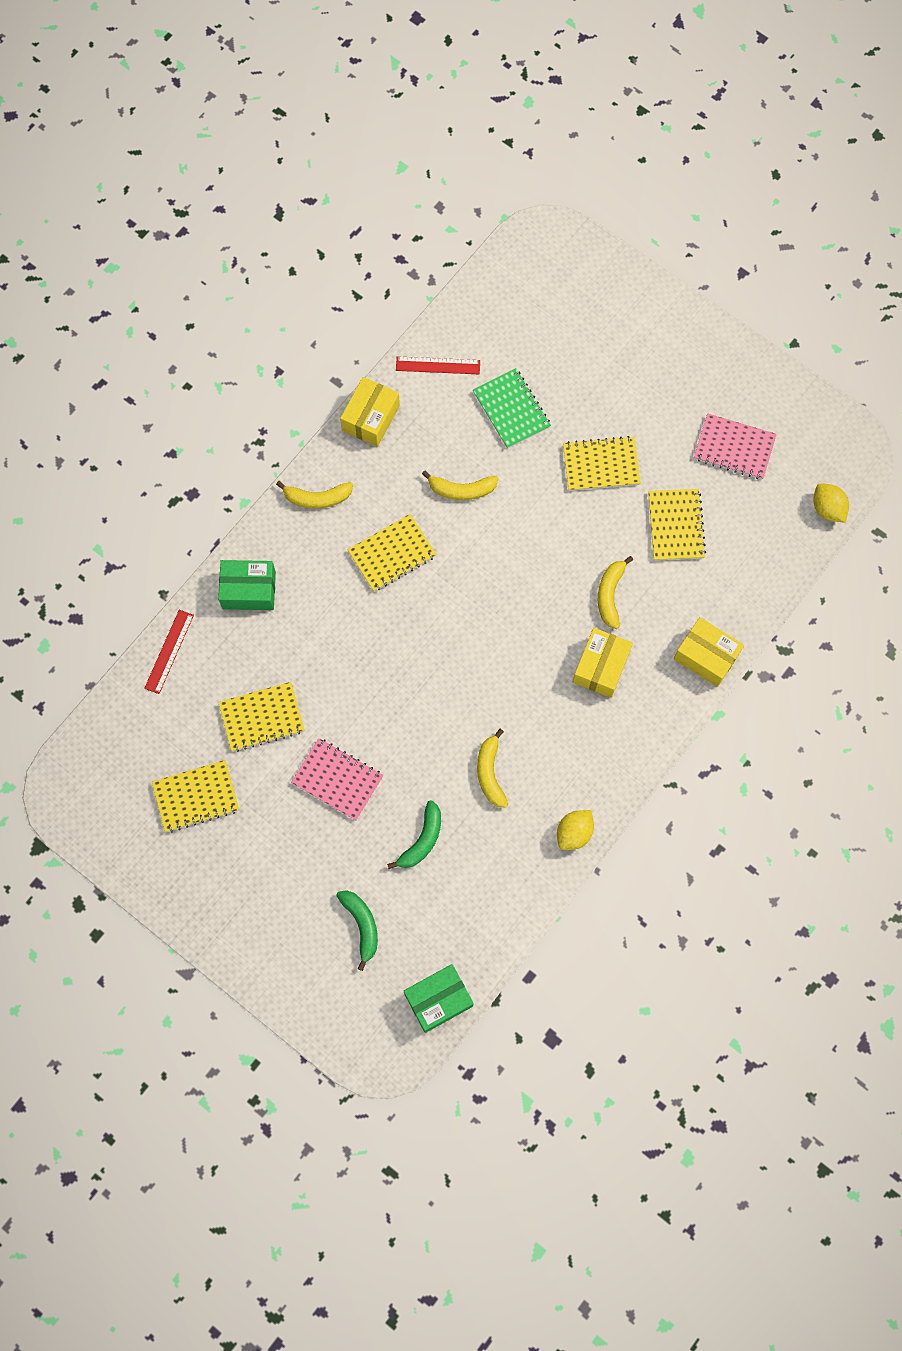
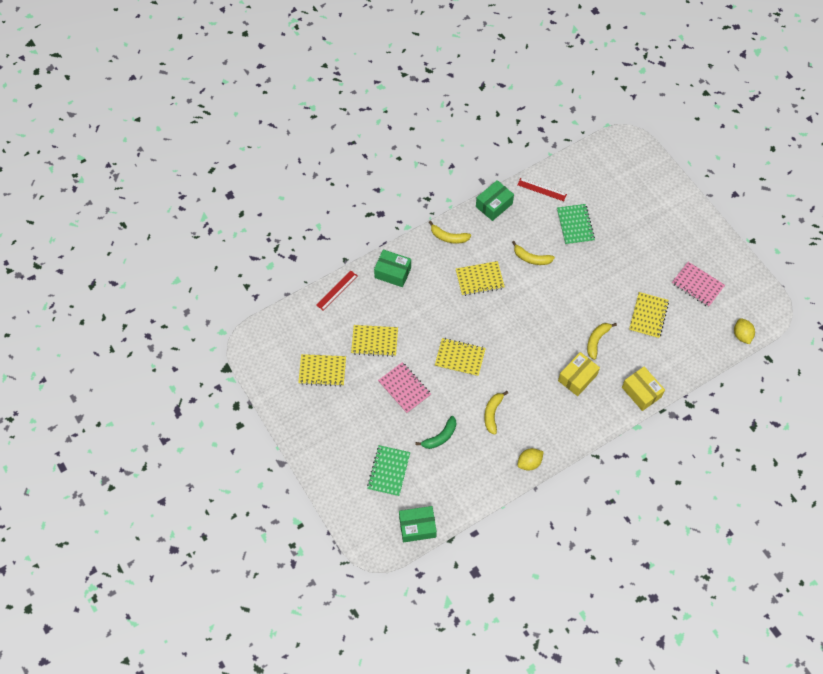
camera: 20 degrees right, 10 degrees down
(362, 925) = (389, 471): green banana -> green notebook
(371, 418) = (494, 205): yellow box -> green box
(601, 465) = (616, 270): yellow notebook -> yellow notebook (460, 358)

